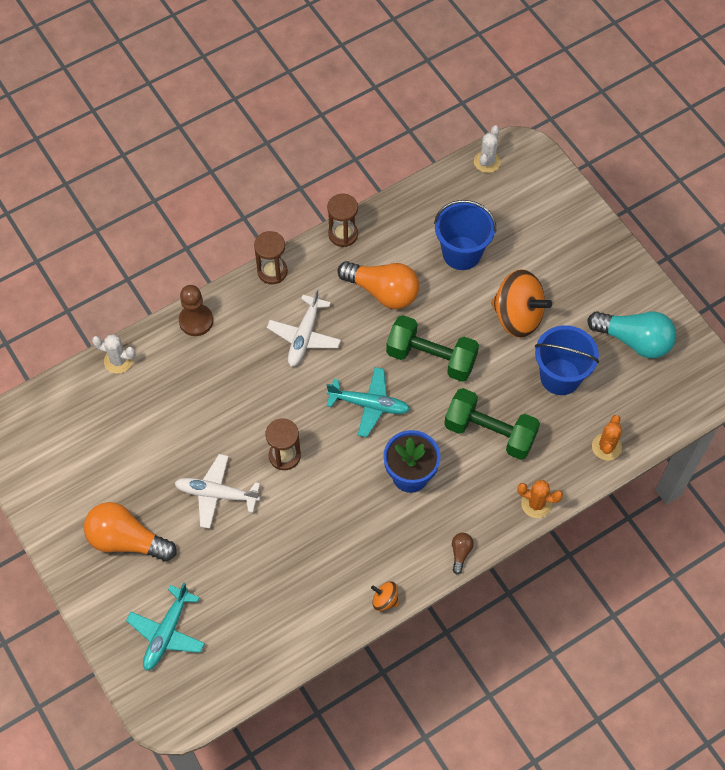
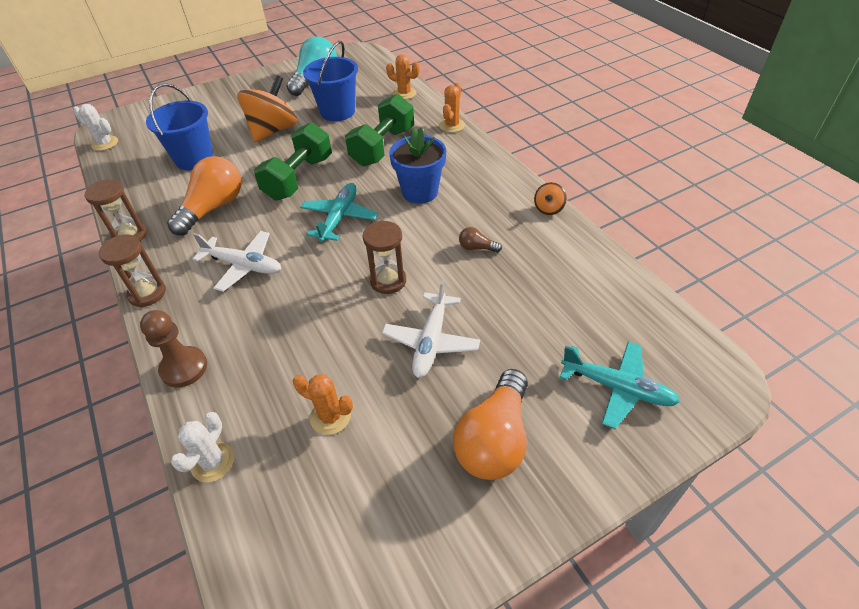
camera: 85 degrees left, 15 degrees down
(150, 429) = (330, 416): none -> orange cactus
(460, 553) = (498, 164): brown light bulb -> brown light bulb (477, 248)

